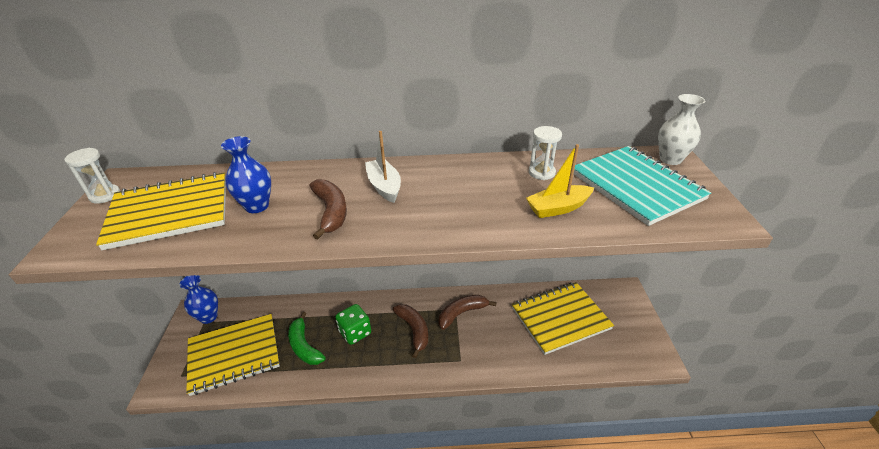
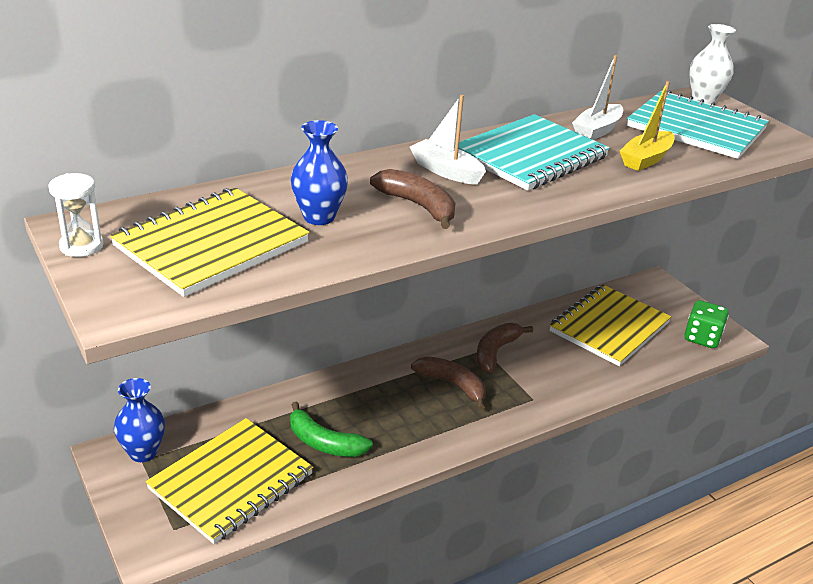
camera: 30 degrees left, 5 degrees down
(355, 332) = (379, 409): green dice -> green dice (702, 338)
(462, 185) = (530, 156): none -> turquoise notebook
(541, 172) = (597, 130): white hourglass -> white boat

